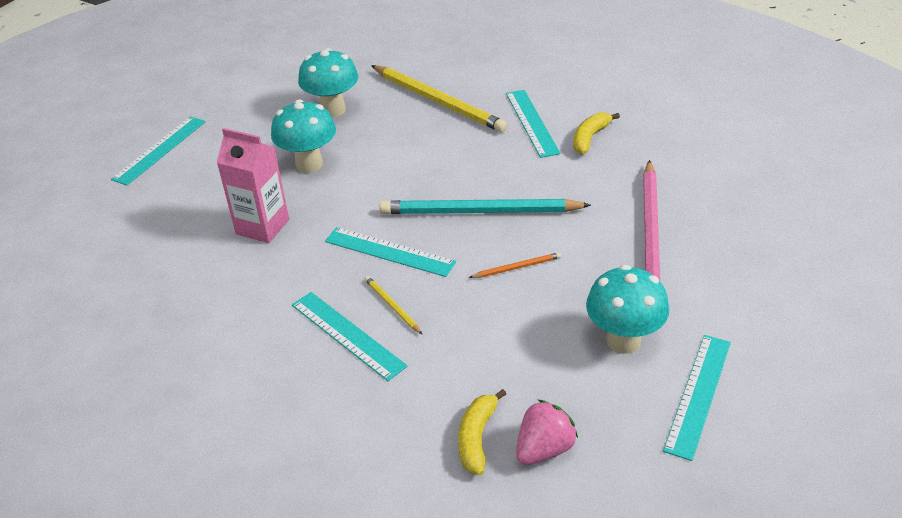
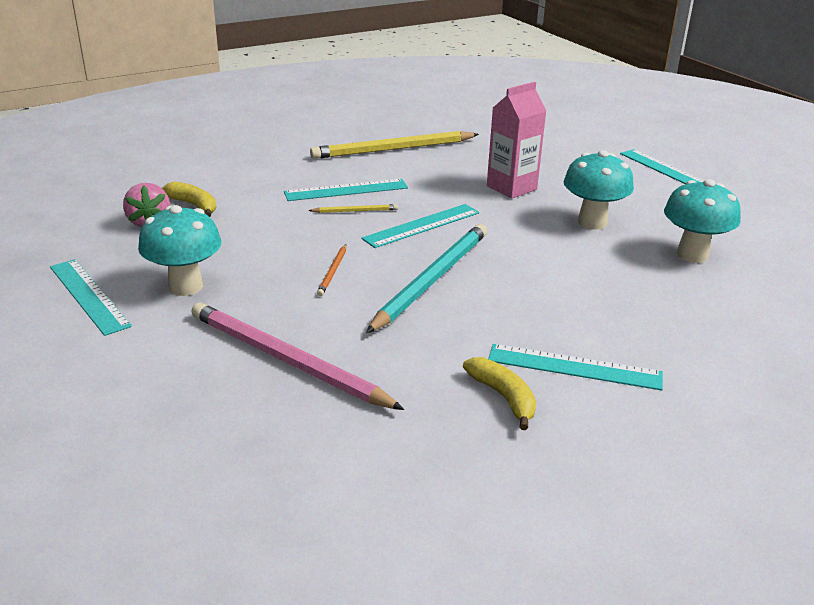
camera: 115 degrees right, 10 degrees down
(438, 101) = (672, 319): yellow pencil -> yellow pencil (393, 149)

